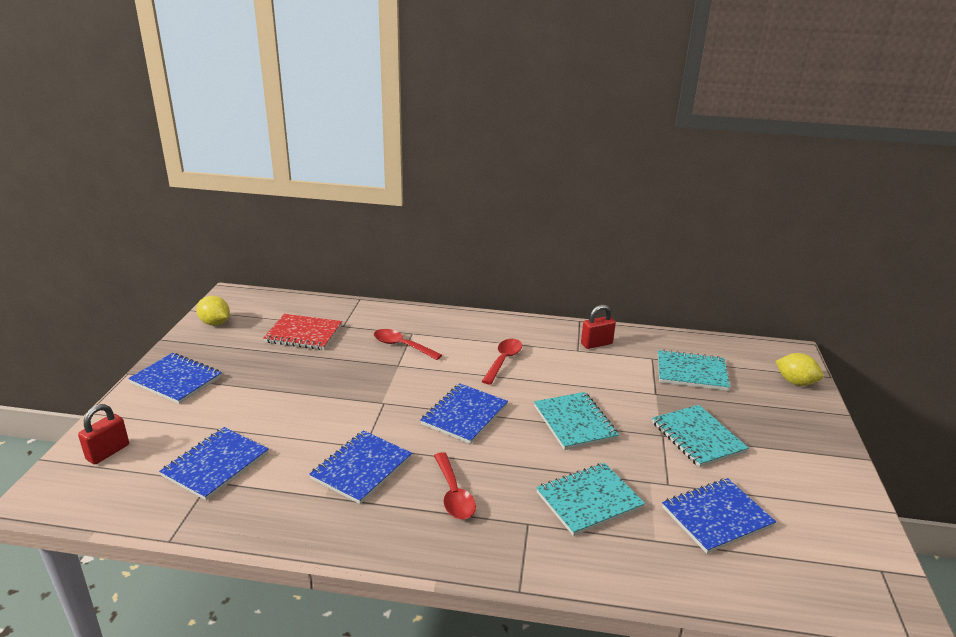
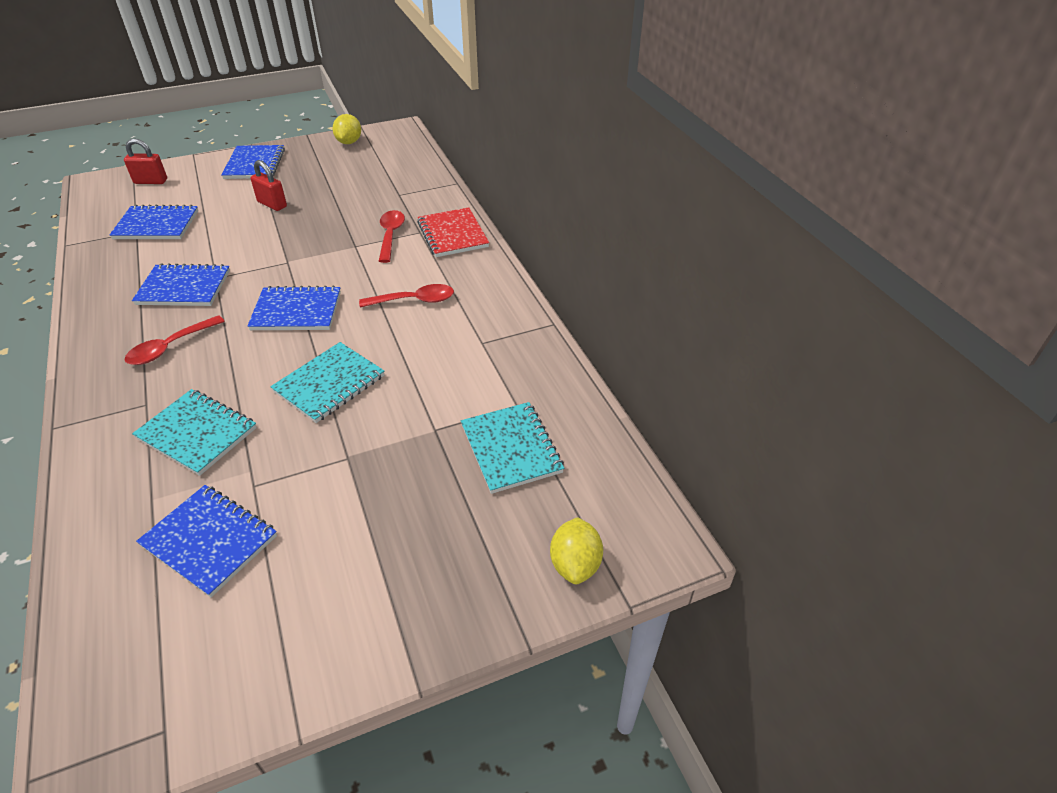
camera: 60 degrees right, 15 degrees up
(303, 334) = (367, 183): red notebook -> red notebook (453, 234)
(596, 344) = (509, 352): red padlock -> red padlock (272, 204)
(698, 437) = (361, 489): turquoise notebook -> none

